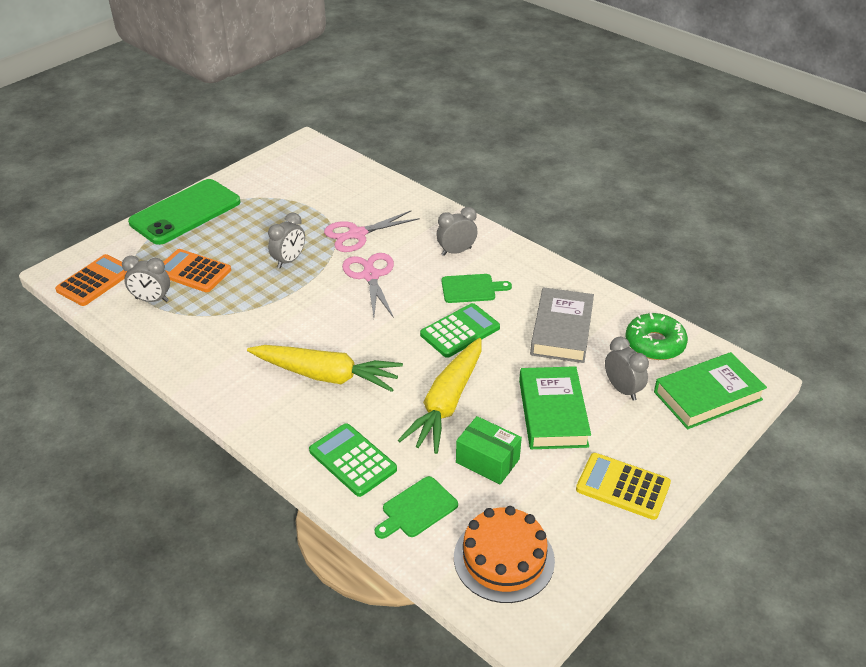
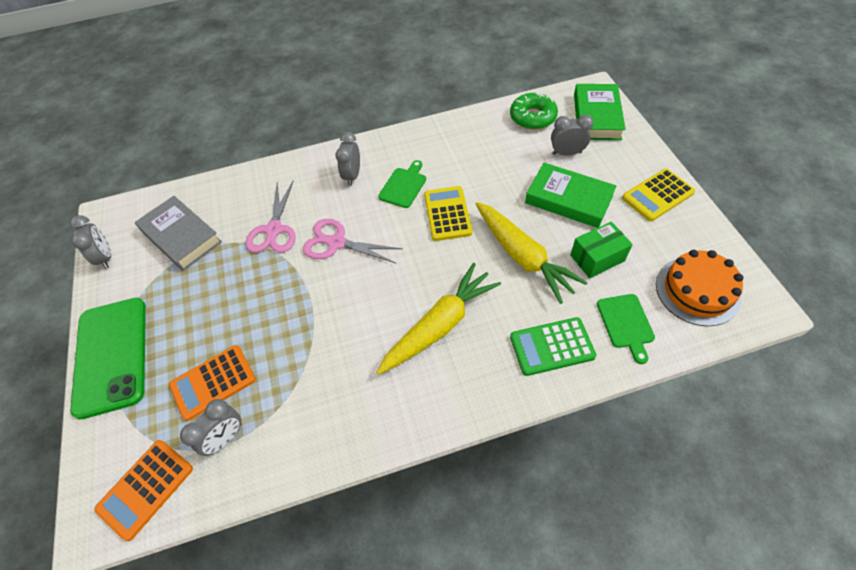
camera: 55 degrees left, 15 degrees up
(95, 281) = (146, 488): orange calculator -> orange calculator turned 120 degrees counterclockwise
(289, 260) = (266, 294): grey clock -> grey clock (106, 257)
(460, 331) = (447, 214): green calculator -> yellow calculator
(562, 330) = (487, 156): grey book -> grey book (181, 236)

